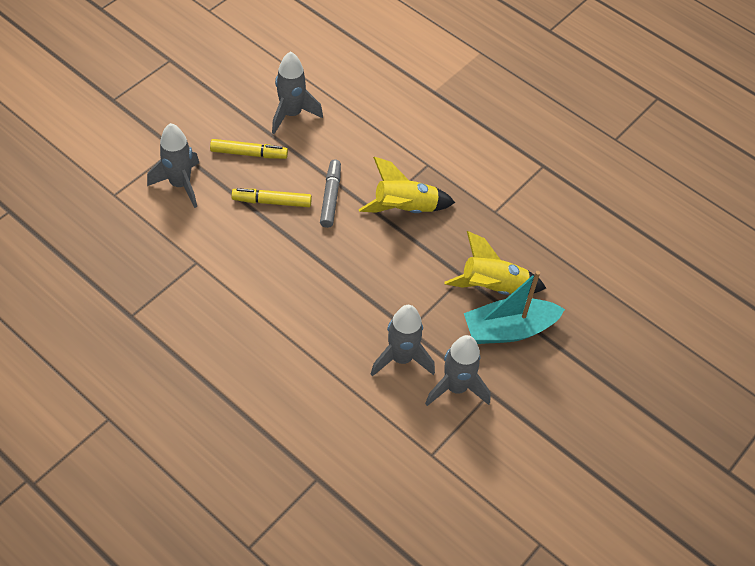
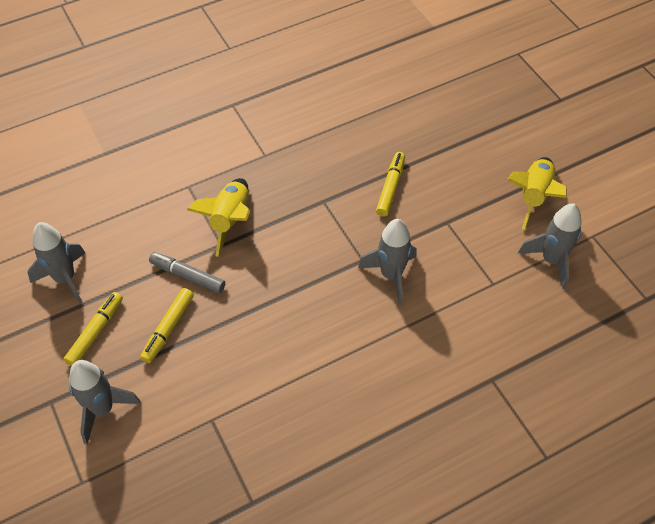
camera: 65 degrees left, 0 degrees up
(456, 387) = (434, 244): grey rocket -> grey rocket (551, 260)
(492, 287) = (343, 184): yellow rocket -> yellow rocket (533, 197)
(509, 329) = (390, 187): turquoise boat -> yellow marker

